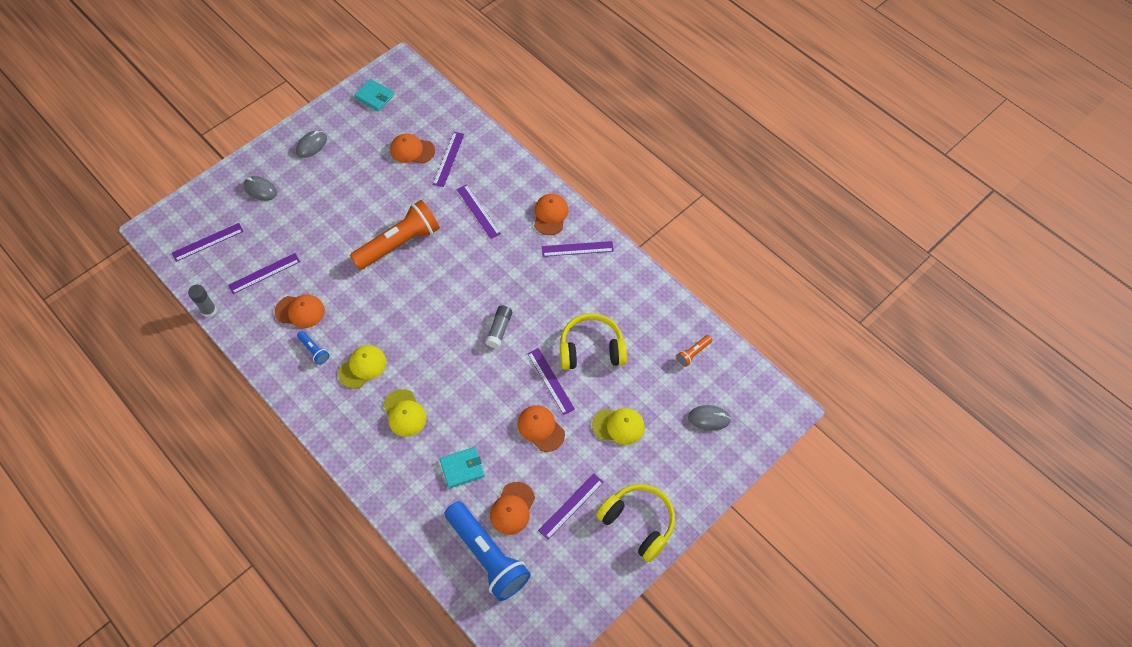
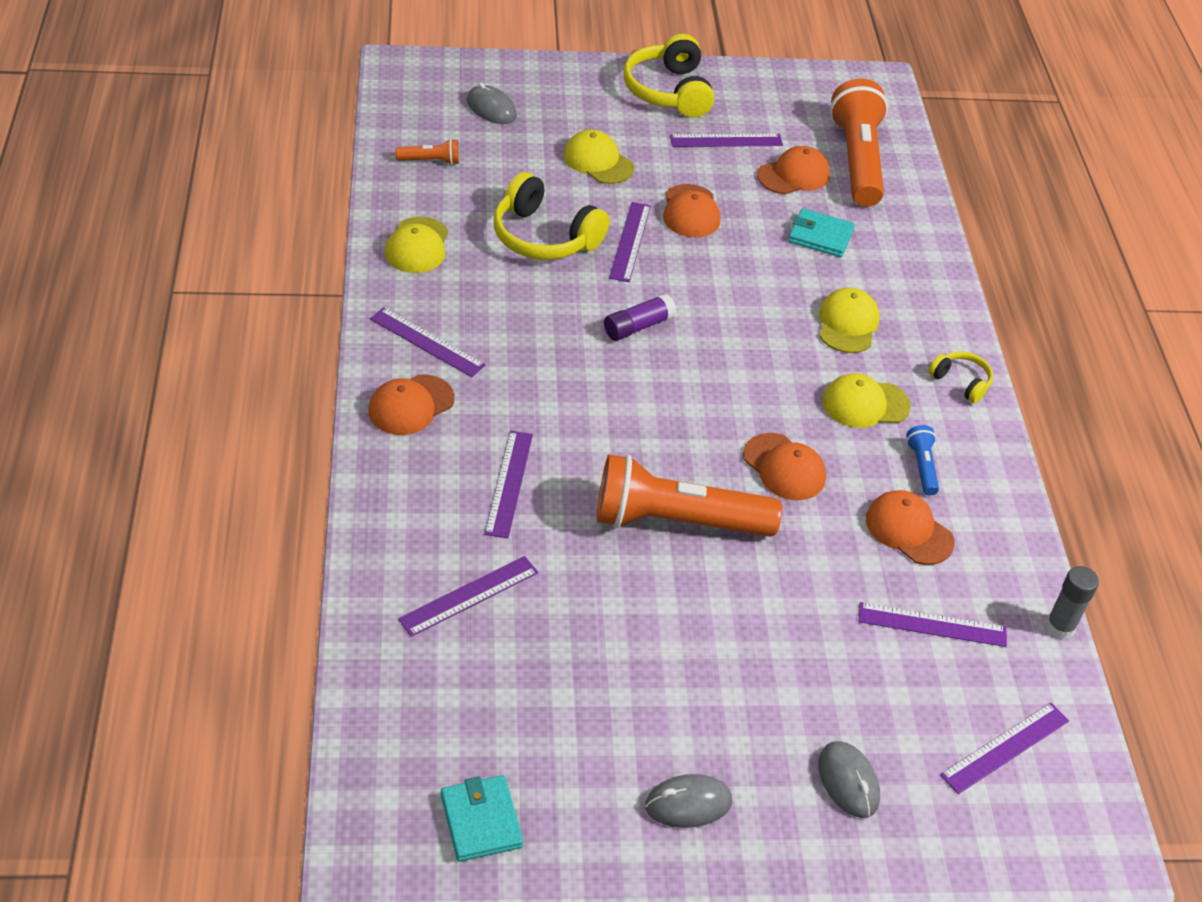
camera: 145 degrees left, 15 degrees down
(207, 242) = (1005, 747): purple ruler -> purple ruler turned 45 degrees counterclockwise
(325, 419) = (961, 382): none -> yellow headphones
(412, 150) = (514, 657): orange cap -> orange cap (784, 467)
(487, 555) = (857, 161): blue flashlight -> orange flashlight
(499, 330) = (638, 326): grey glue stick -> purple glue stick
(639, 295) = (417, 246): none -> yellow cap

